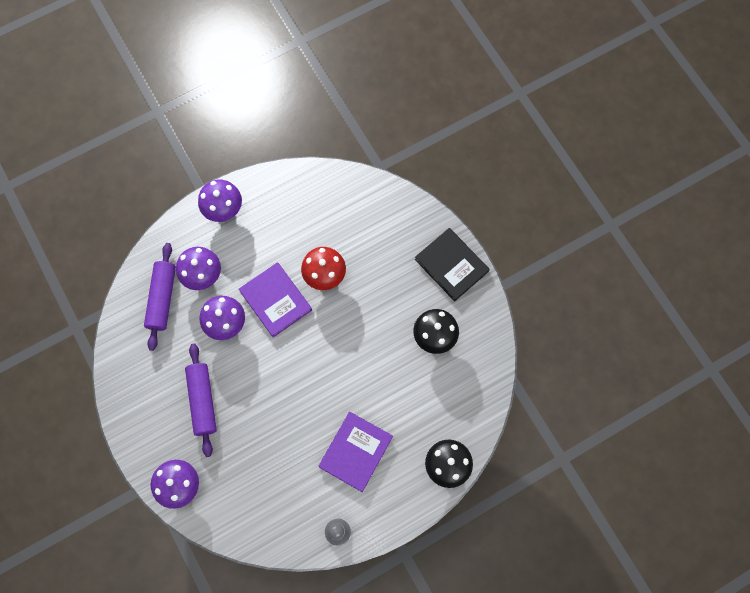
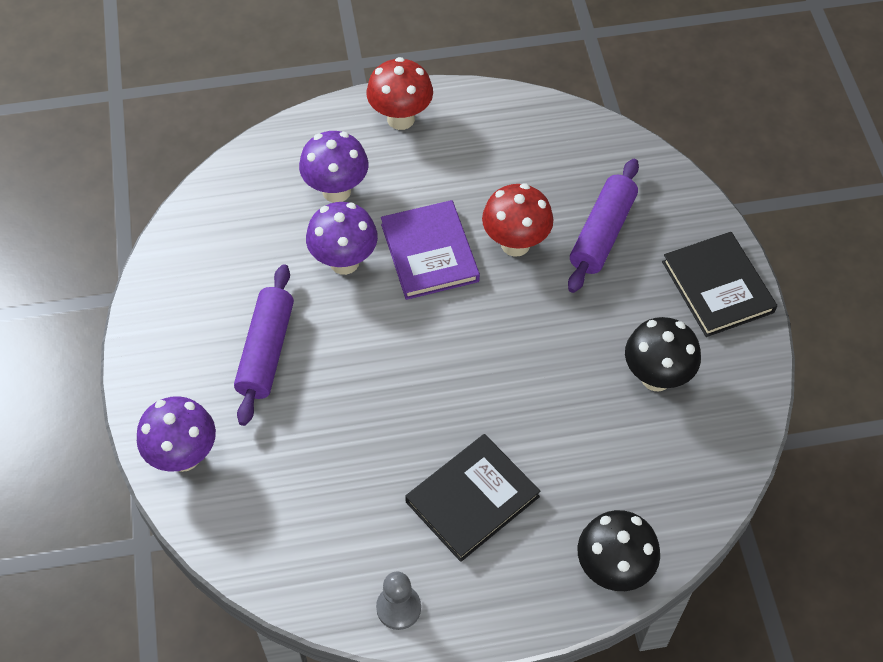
camera: 20 degrees right, 15 degrees down
(162, 298) = (266, 201): purple rolling pin -> purple rolling pin (602, 233)
(224, 211) = (400, 119): purple mushroom -> red mushroom
(355, 451) = (472, 499): purple book -> black book

